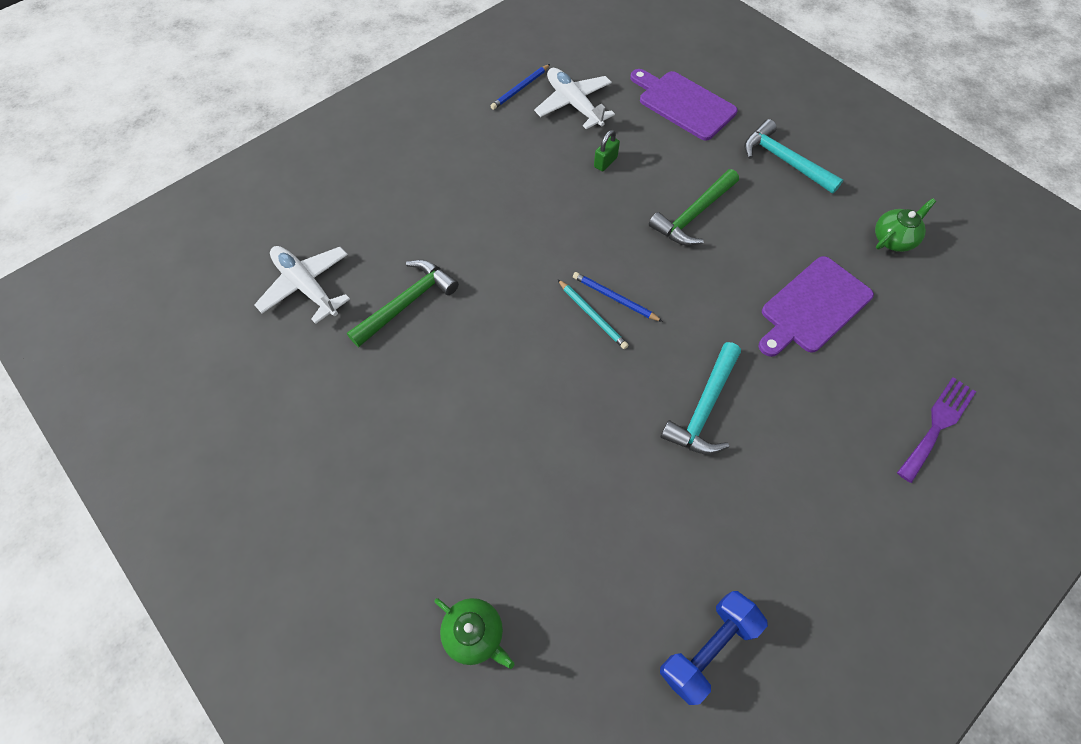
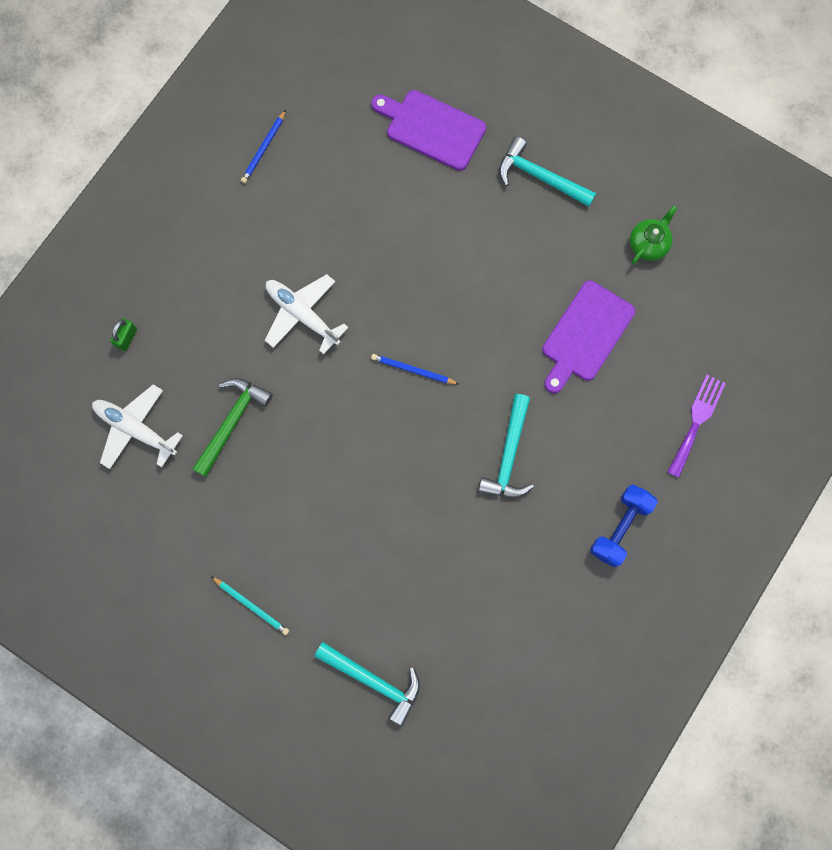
camera: 15 degrees left, 15 degrees up
(475, 634) = (374, 681): green teapot -> turquoise hammer
(573, 104) = (323, 156): white plane -> white plane (302, 314)
(592, 315) = (398, 392): turquoise pencil -> turquoise pencil (251, 605)
(605, 162) = (371, 221): green padlock -> green padlock (127, 338)
(693, 215) = (465, 263): green hammer -> none
(707, 648) = (543, 644): blue dumbbell -> blue dumbbell (620, 527)

